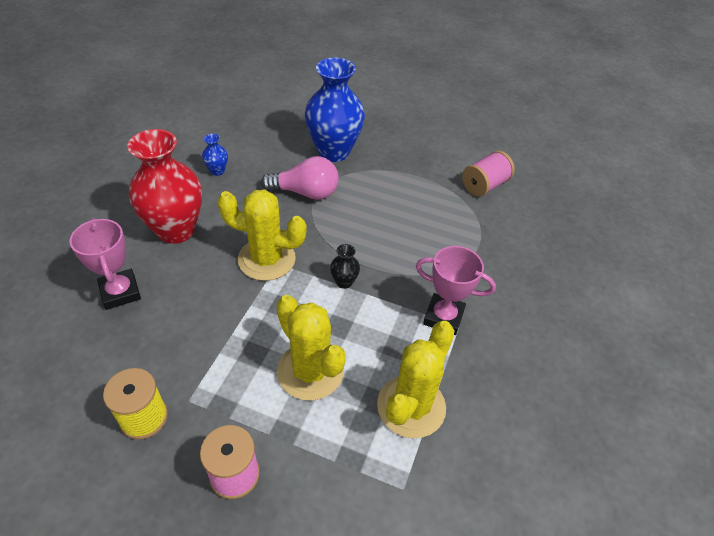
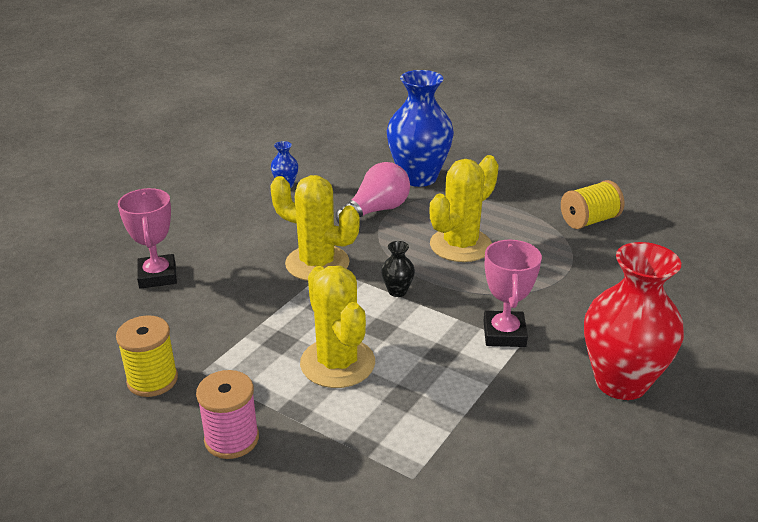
camera: 15 degrees right, 15 degrees down
(176, 230) = (228, 230): red vase -> red vase (621, 382)
(305, 192) = (376, 210): pink light bulb -> pink light bulb turned 60 degrees counterclockwise
(411, 406) = (442, 407): yellow cactus -> yellow cactus (460, 245)
(443, 317) = (504, 334): pink trophy -> pink trophy turned 60 degrees clockwise
(484, 185) = (589, 220): pink spool -> yellow spool

